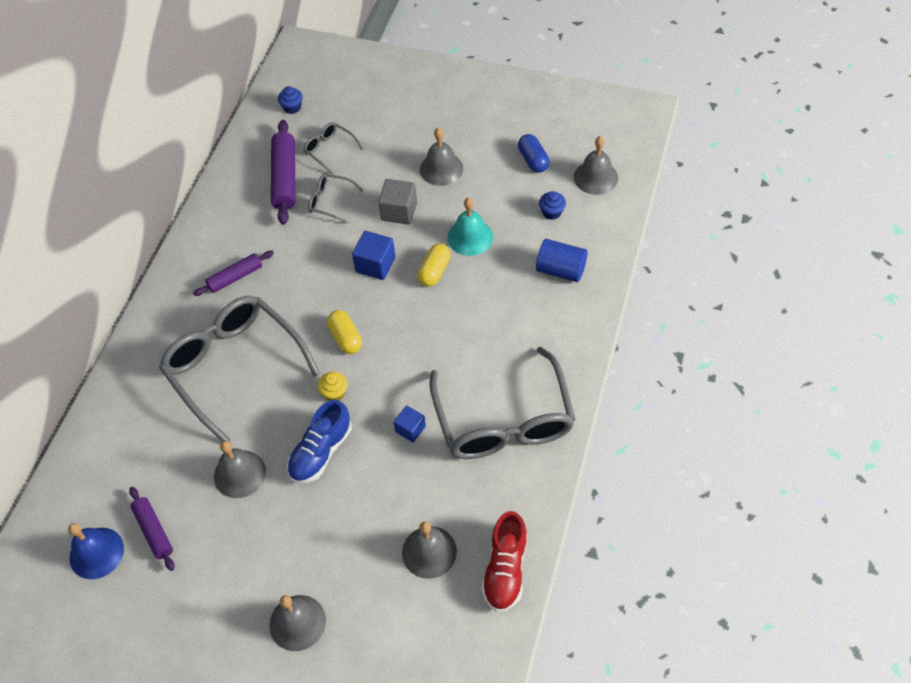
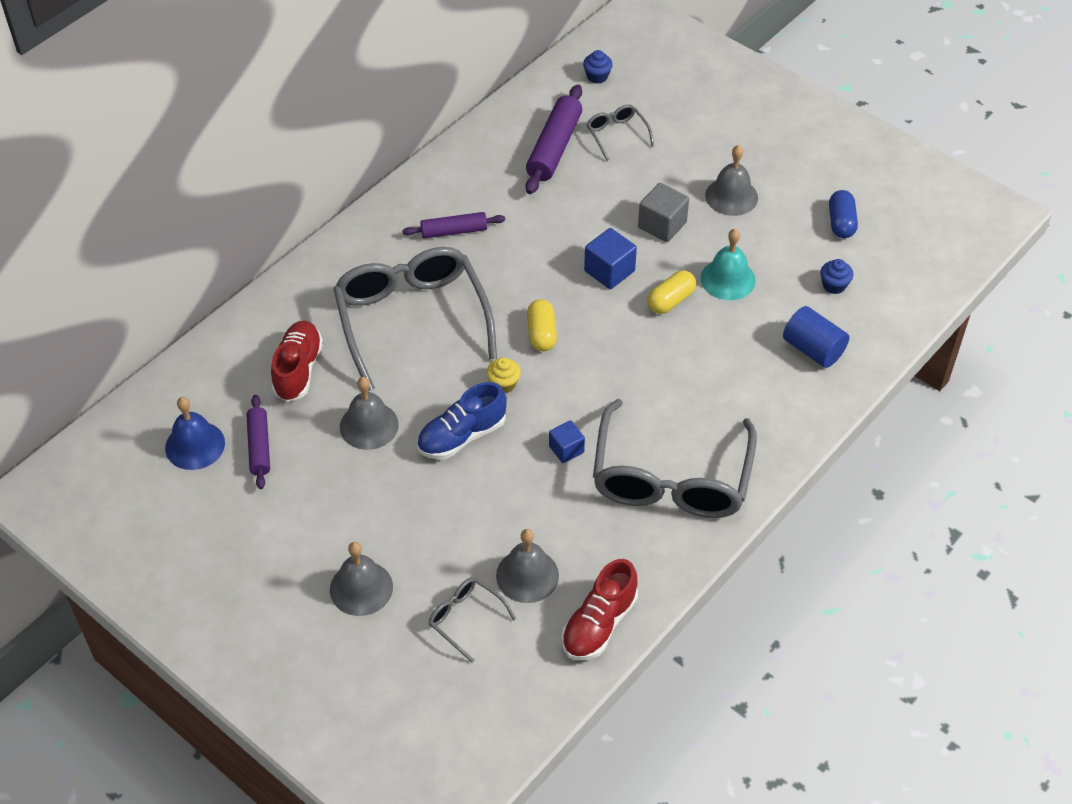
camera: 20 degrees right, 5 degrees down
(157, 448) = (298, 370): none -> red shoe
(330, 201) = (591, 189): grey glasses -> grey glasses (465, 619)
(595, 177) = (904, 266): grey bell -> none

